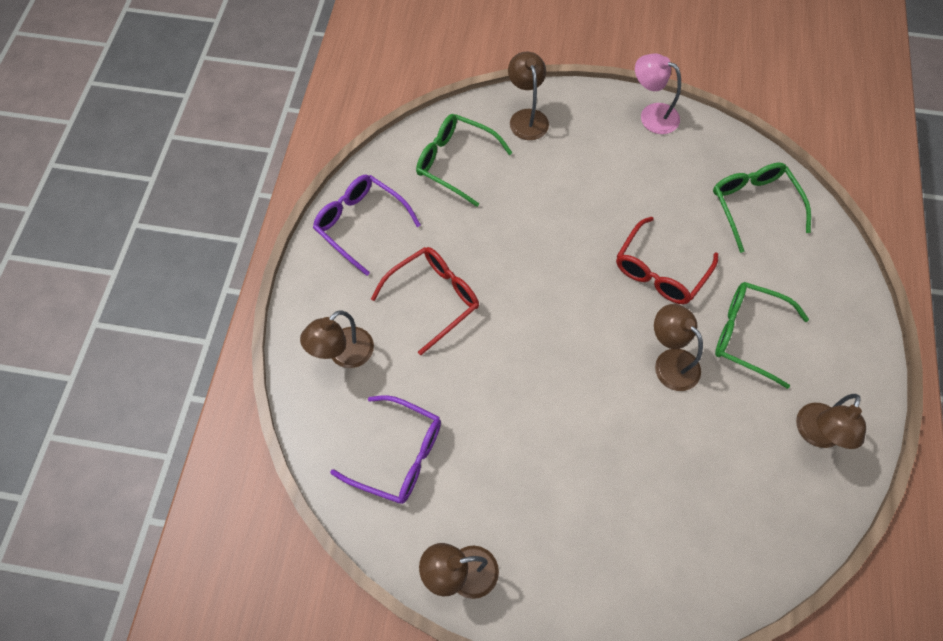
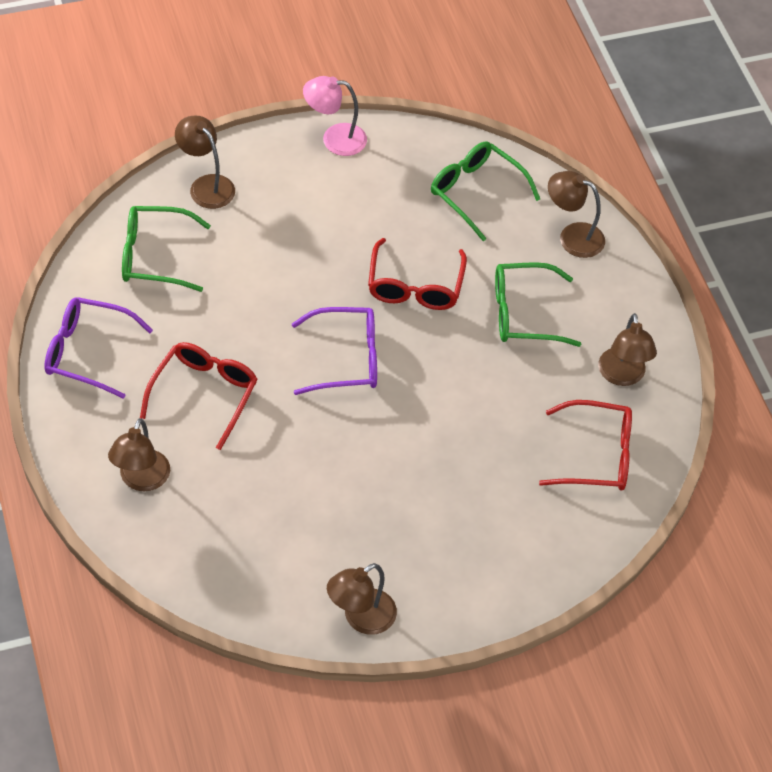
camera: 30 degrees left, 10 degrees down
(398, 455) = (247, 546): purple glasses -> purple glasses (346, 359)
(670, 362) = (463, 364): brown lamp -> brown lamp (572, 236)
(757, 506) = (597, 455): none -> red glasses

